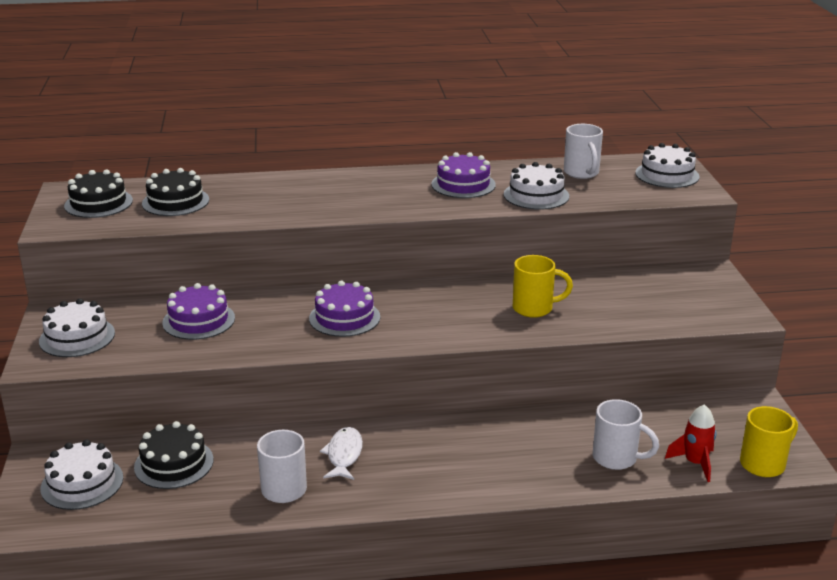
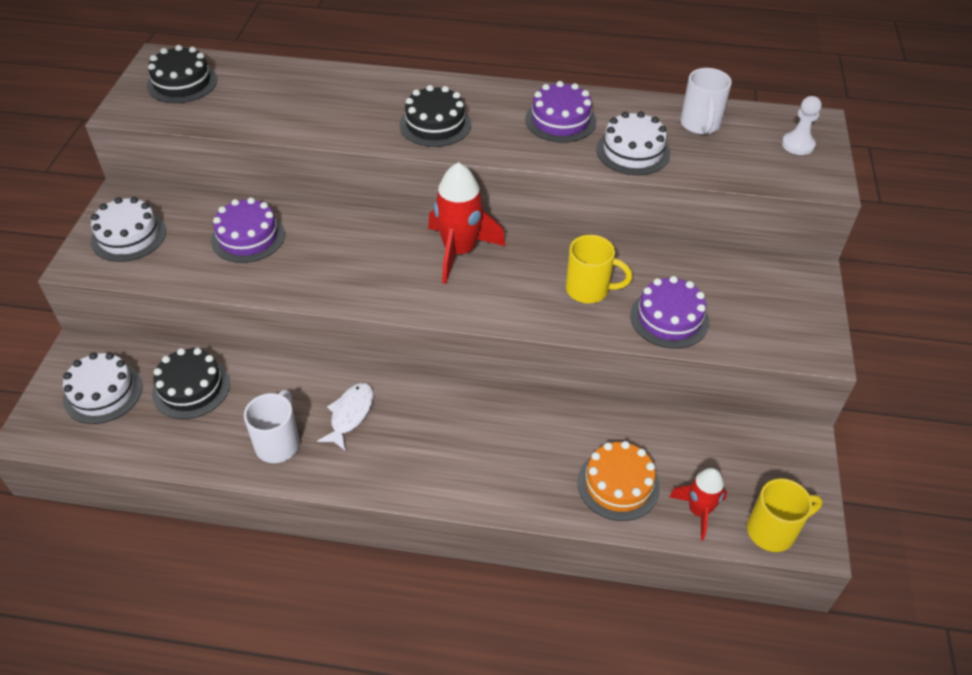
camera: 15 degrees right, 20 degrees up
(175, 201) = (256, 94): black cake -> black cake (435, 124)
(344, 318) = (389, 262): purple cake -> purple cake (669, 318)
(405, 301) = (459, 251): none -> red rocket
(616, 458) = (618, 484): white mug -> orange cake
(667, 175) = (798, 145): white cake -> white pawn

